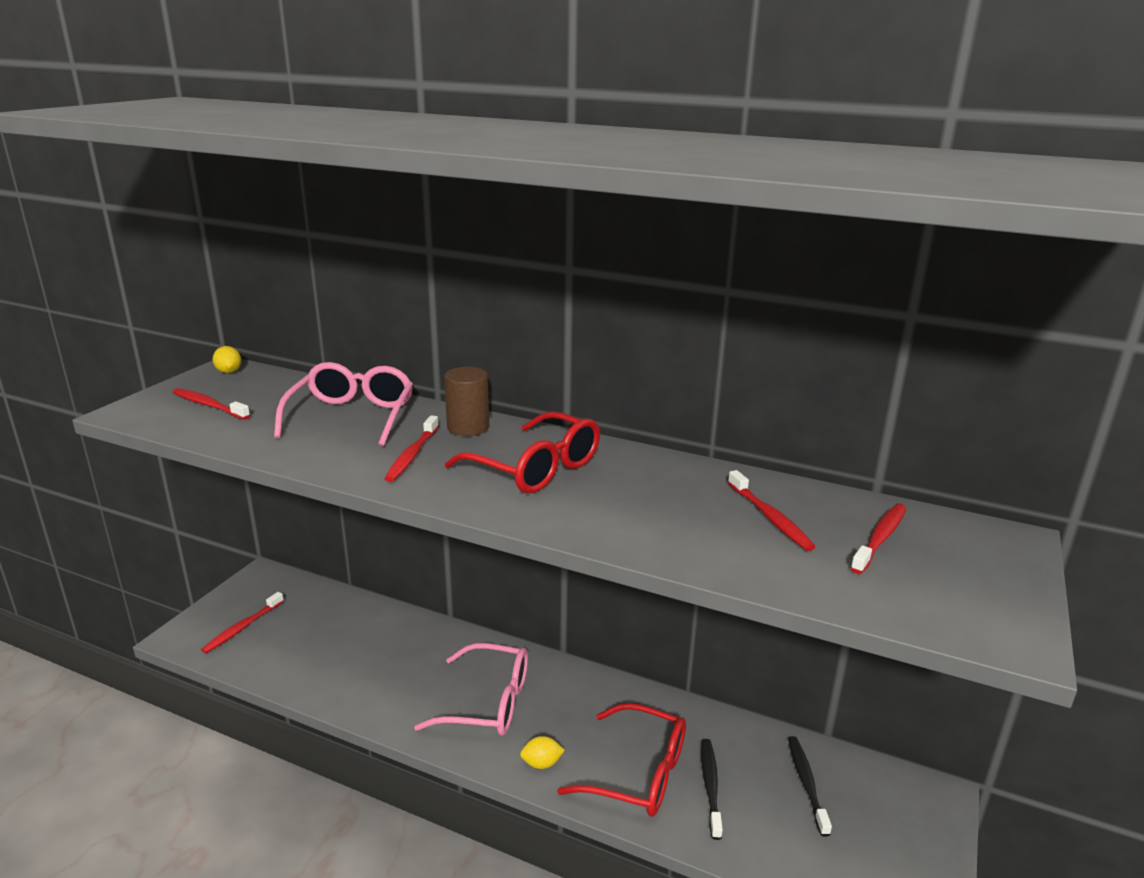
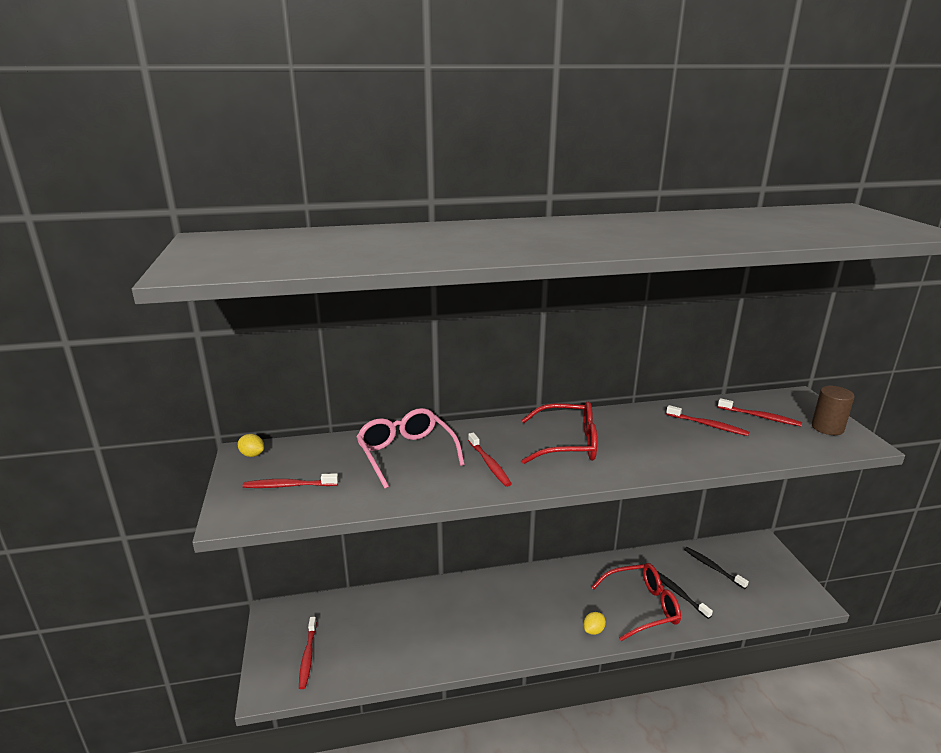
camera: 35 degrees left, 0 degrees up
(468, 427) = (489, 433): brown cylinder -> brown cylinder (827, 428)
(487, 703) = (526, 614): pink glasses -> none
(880, 538) = (760, 417): red toothbrush -> red toothbrush turned 120 degrees clockwise

